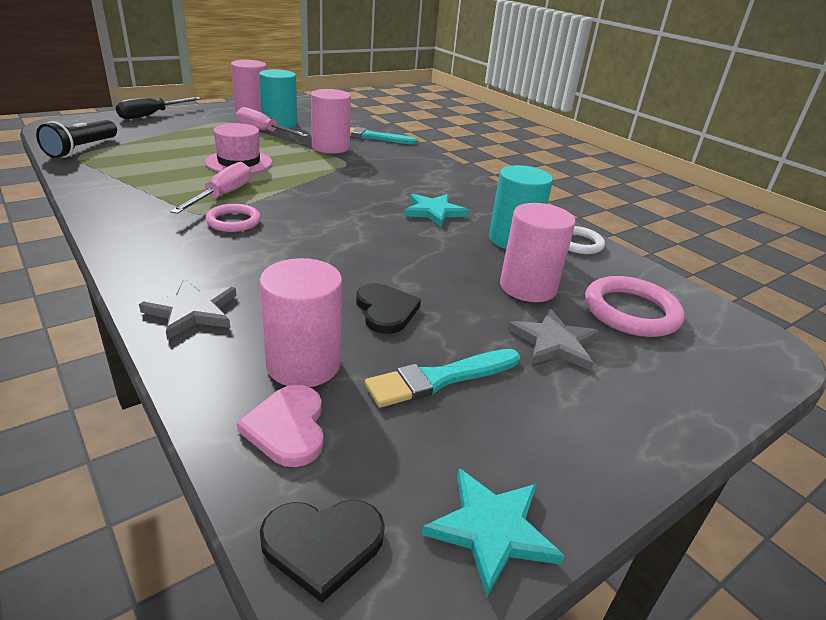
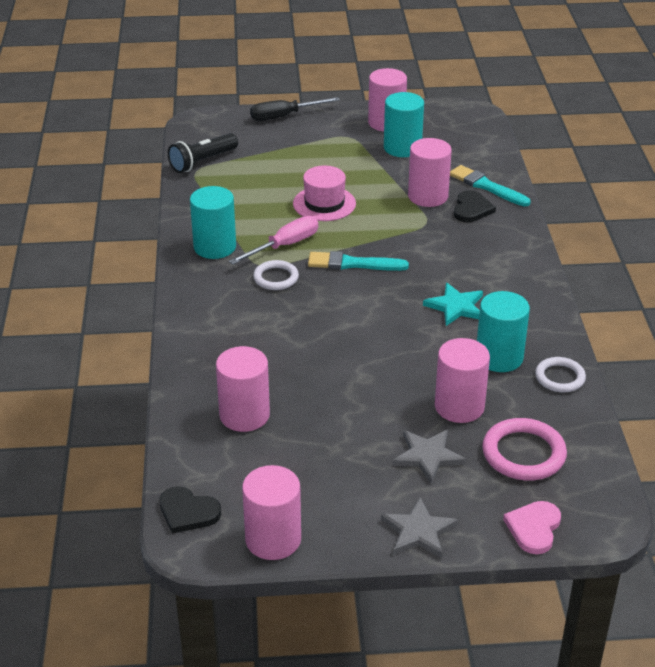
camera: 35 degrees right, 5 degrees up
(140, 208) = (215, 247): none -> turquoise cylinder
(192, 311) = (201, 355): grey star -> grey star (418, 531)
(233, 221) = (276, 278): pink ring -> white ring
(263, 131) = (377, 159): pink screwdriver -> none
(287, 428) = (209, 450): pink heart -> pink heart (534, 528)
(386, 310) = (328, 393): black heart -> black heart (472, 209)
(440, 378) = (321, 453): turquoise brush -> turquoise brush (353, 264)
(491, 530) = (273, 539): turquoise star -> pink cylinder

